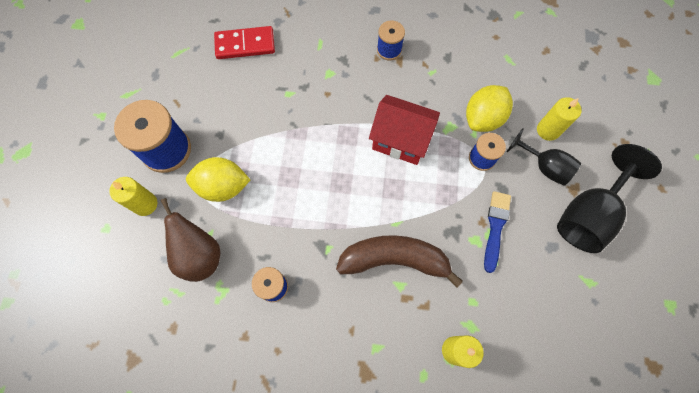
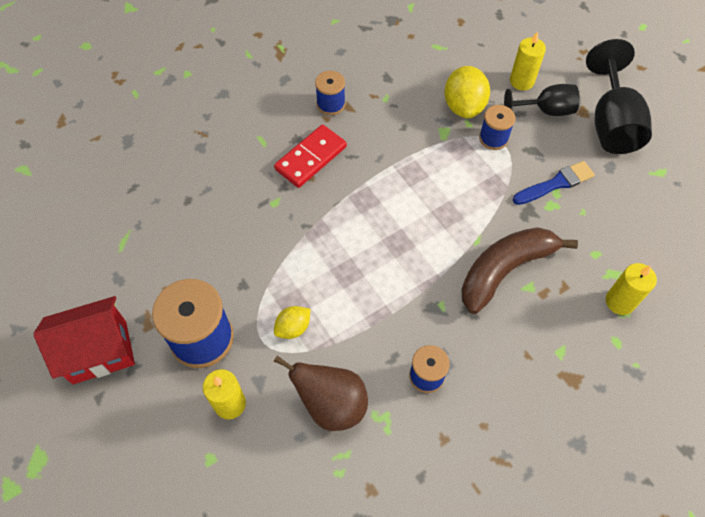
camera: 40 degrees left, 10 degrees down
(223, 187) = (293, 328): yellow lemon -> yellow lemon, size x0.57
(245, 45) = (188, 189): red domino -> red domino (311, 158)
(400, 141) = (414, 171): red house -> red house (100, 352)
(495, 227) = (556, 183): blue brush -> blue brush turned 90 degrees clockwise

